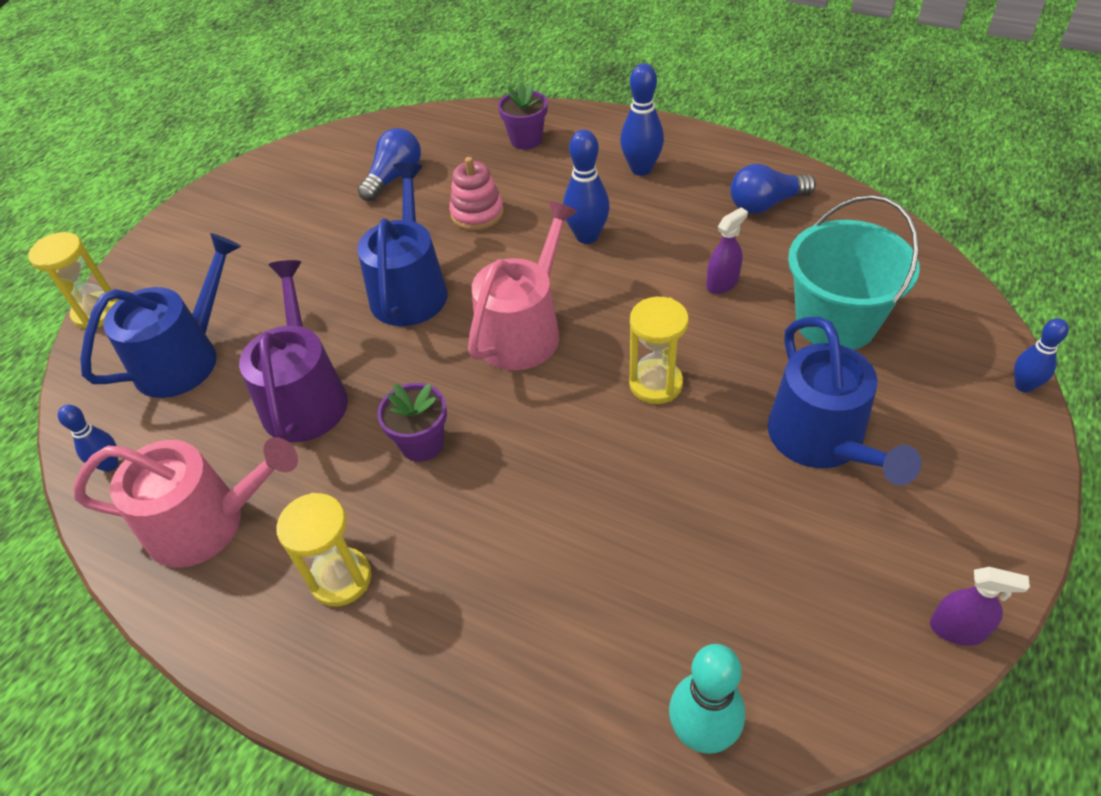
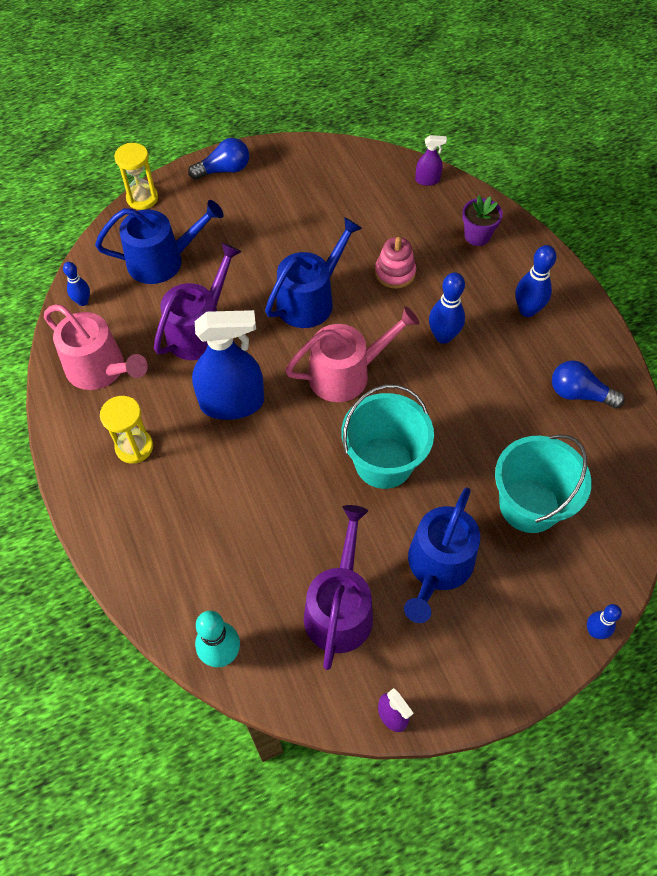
camera: 35 degrees right, 10 degrees up
(394, 177) = (371, 211): blue light bulb -> blue light bulb (224, 170)
(422, 443) = (232, 403): purple flower pot -> blue spray bottle
(655, 384) = (383, 462): yellow hourglass -> turquoise bucket
(722, 283) = (489, 429): purple spray bottle -> purple spray bottle (427, 180)
(775, 563) = (340, 608): none -> purple watering can

